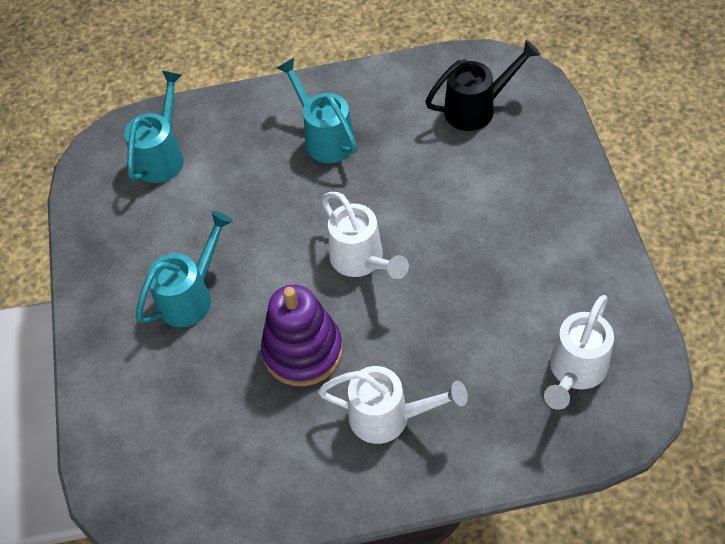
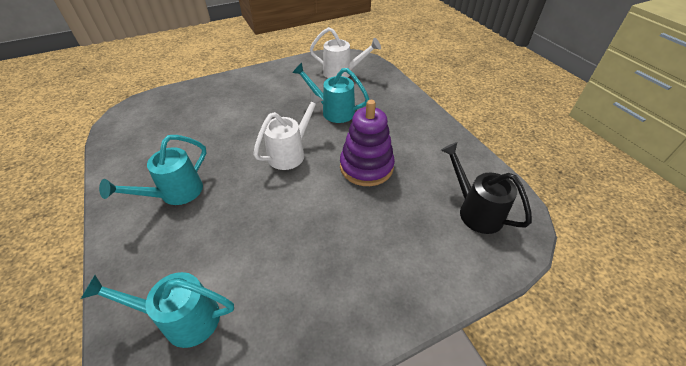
camera: 110 degrees left, 10 degrees down
(190, 296) = (343, 242): turquoise watering can -> turquoise watering can (333, 111)
(388, 417) = (393, 125): white watering can -> none
(476, 109) = (160, 122): black watering can -> black watering can (475, 211)

